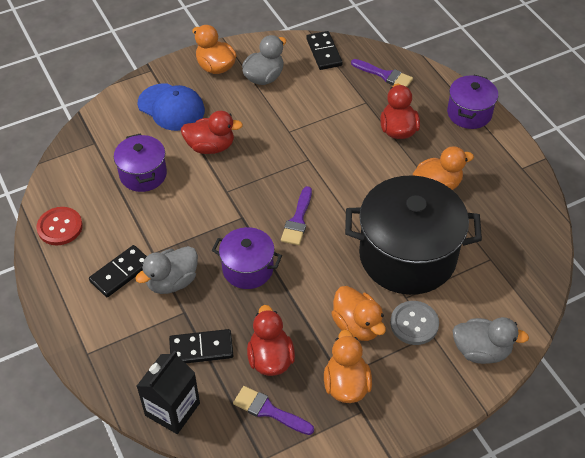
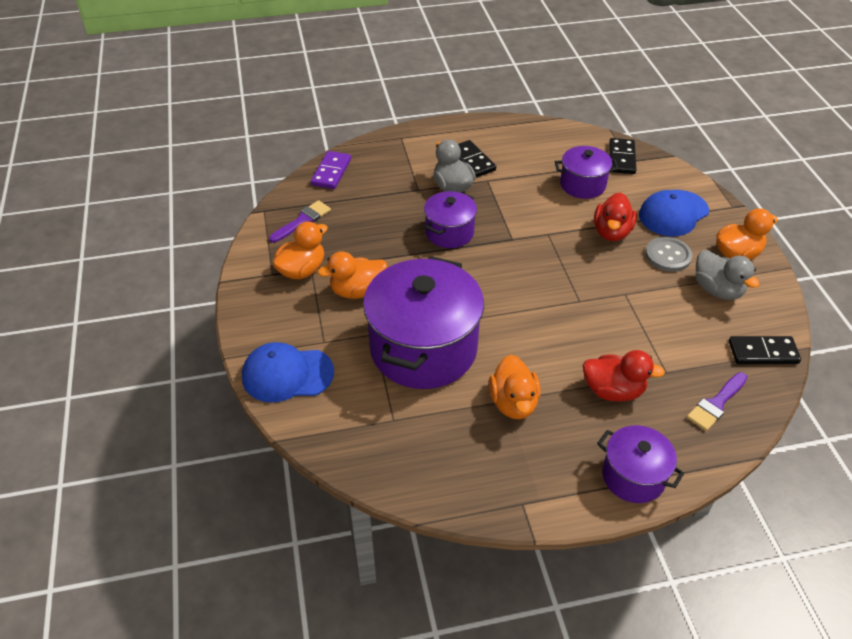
camera: 105 degrees right, 5 degrees down
(60, 227) = (532, 134): red button -> none
(172, 409) = (331, 172): black carton -> purple domino
(201, 349) = (378, 193): black domino -> black domino (621, 158)
(270, 358) = (350, 230): red duck -> none
(298, 220) = (497, 276): purple brush -> none
(346, 384) = (302, 270): orange duck -> orange duck turned 60 degrees counterclockwise
(407, 256) = (423, 349): black pot -> purple pot
(414, 324) = (341, 331): grey button -> grey button (668, 255)
(481, 351) = (287, 374): grey duck -> blue cap

